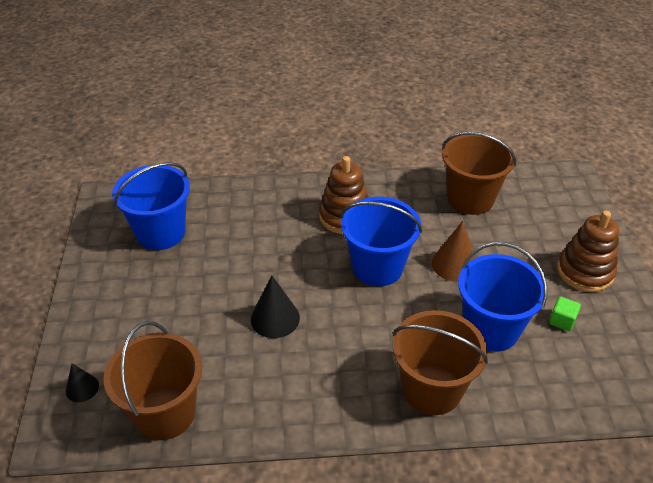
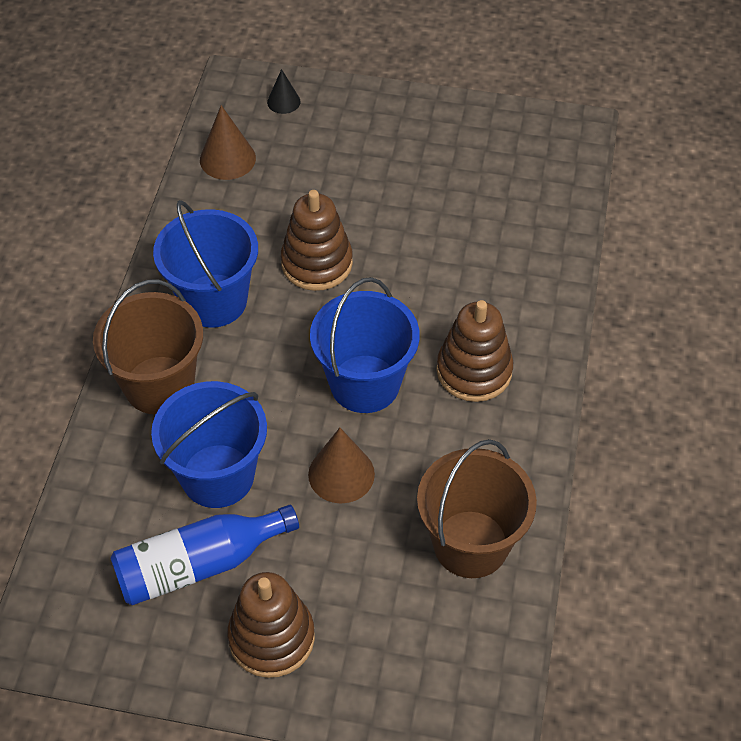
camera: 105 degrees right, 10 degrees up
(161, 233) = (496, 176): blue bucket -> blue bucket (213, 300)
(165, 413) = (227, 159): brown bucket -> brown cone
(275, 318) = (317, 263): black cone -> brown stacking toy
(562, 321) = (198, 565): green cube -> blue bottle

